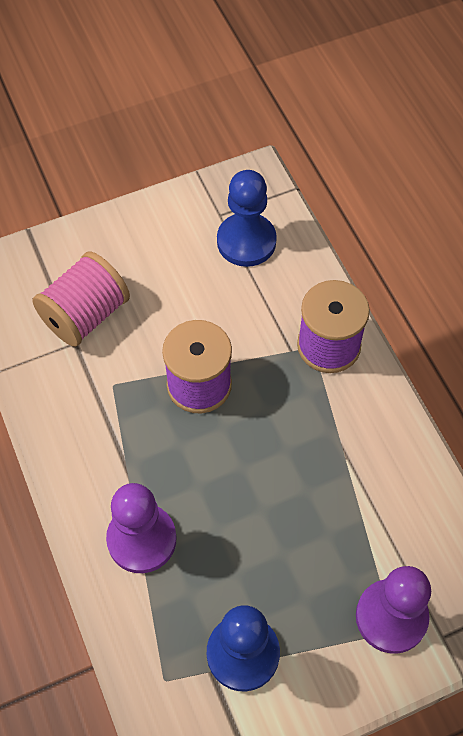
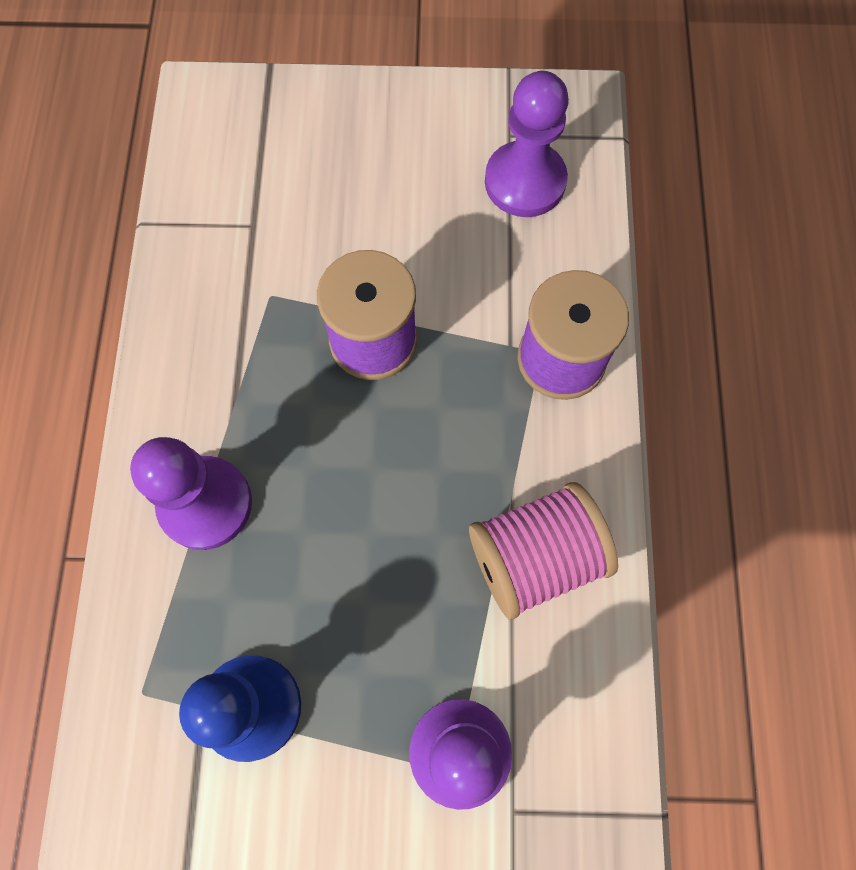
camera: 25 degrees right, 10 degrees up
(85, 315) = (282, 196): pink spool -> pink spool (535, 557)
(246, 241) = (525, 181): blue pawn -> purple pawn

